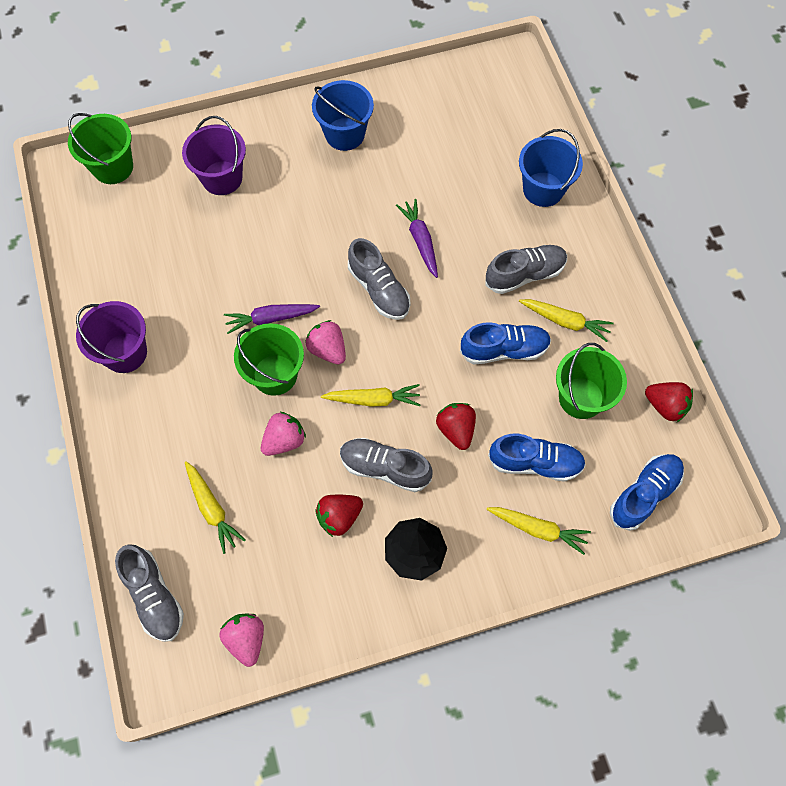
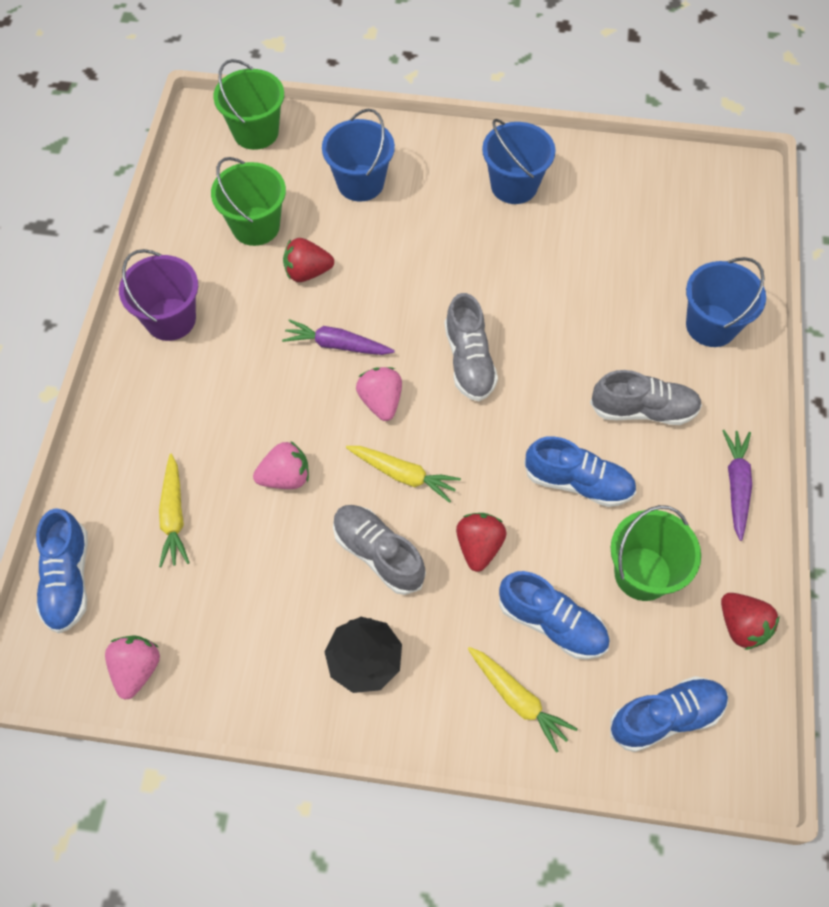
camera: 25 degrees right, 5 degrees down
(154, 596) = (68, 580): grey shoe -> blue shoe
(222, 178) = (360, 183): purple bucket -> blue bucket
(275, 375) = (311, 404): green bucket -> green bucket (256, 226)
(339, 517) = (302, 584): red strawberry -> red strawberry (307, 272)
(420, 241) = (541, 327): purple carrot -> purple carrot (736, 486)
(565, 321) = (665, 480): yellow carrot -> none

